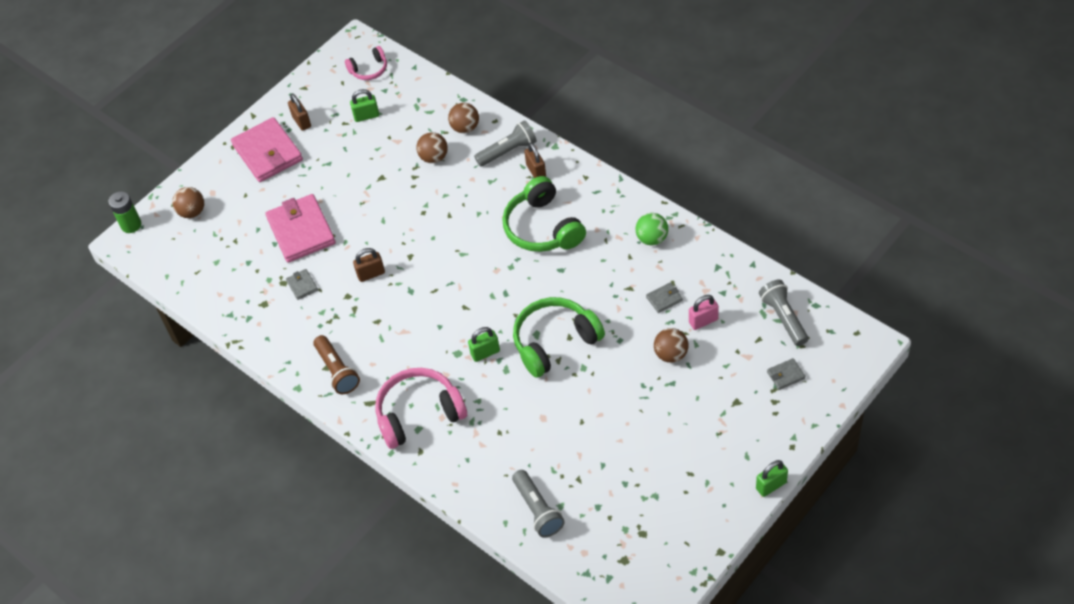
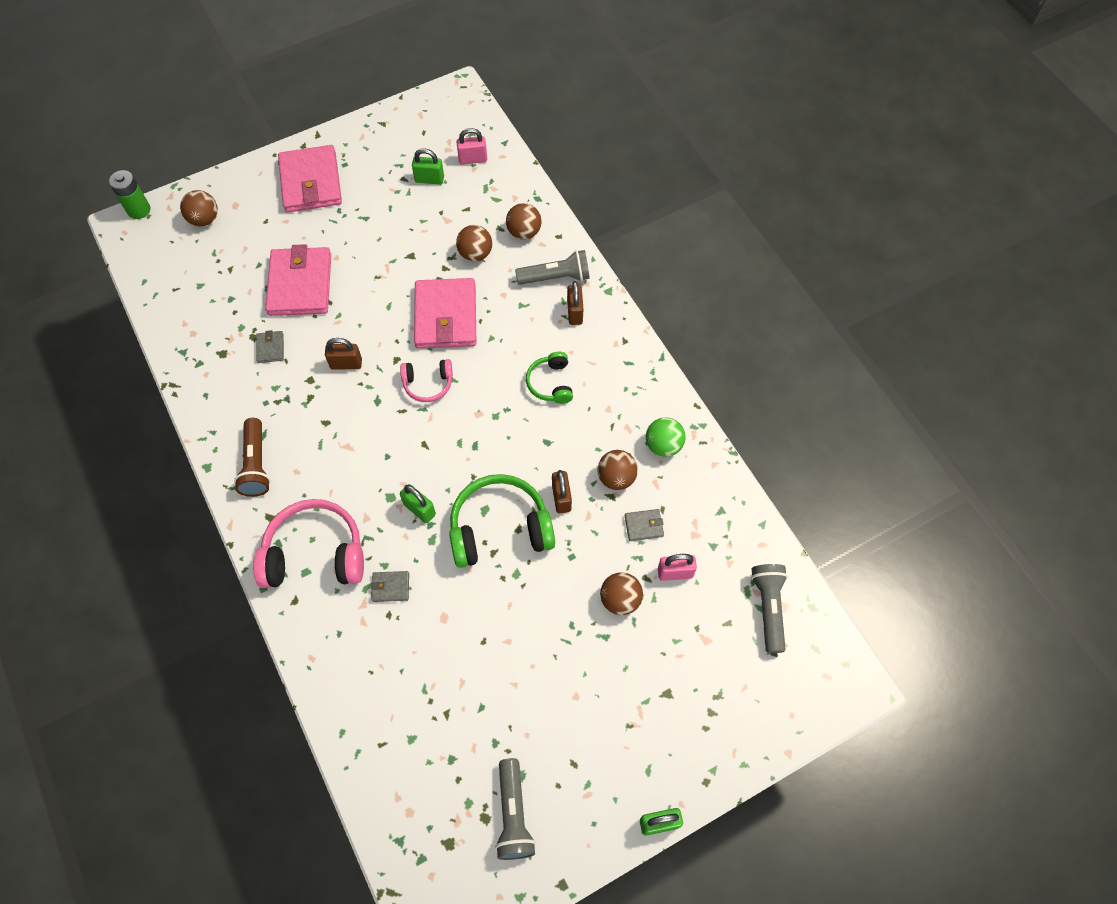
camera: 15 degrees right, 10 degrees up
(301, 122) = (361, 160): brown padlock -> brown padlock (561, 498)
(369, 70) = (457, 128): pink headphones -> pink headphones (428, 384)
(395, 89) = (473, 159): none -> pink padlock
(434, 211) = (446, 316): none -> pink wallet
(485, 353) = (419, 509): green padlock -> green padlock turned 45 degrees clockwise
(538, 510) = (384, 733): grey flashlight -> grey flashlight (513, 814)
(543, 228) = (551, 383): green headphones -> green headphones, size x0.54
(627, 274) = (616, 478): none -> brown ball
(785, 375) = (739, 684): grey wallet -> grey wallet (390, 587)

